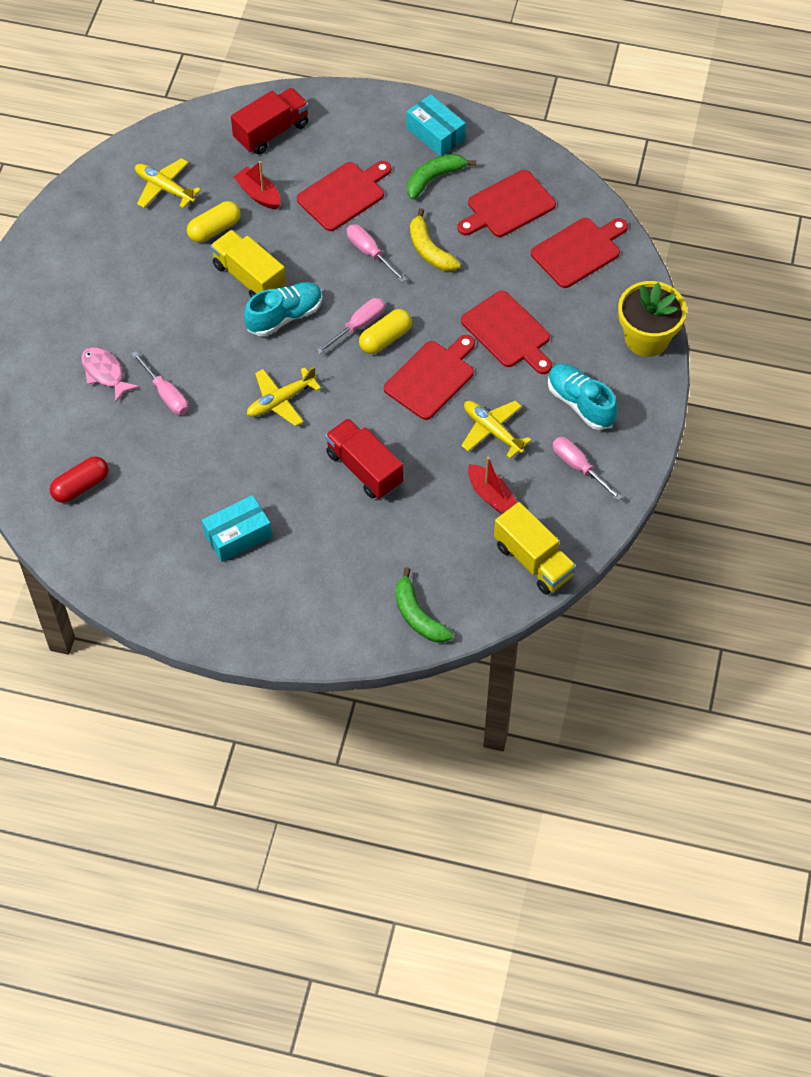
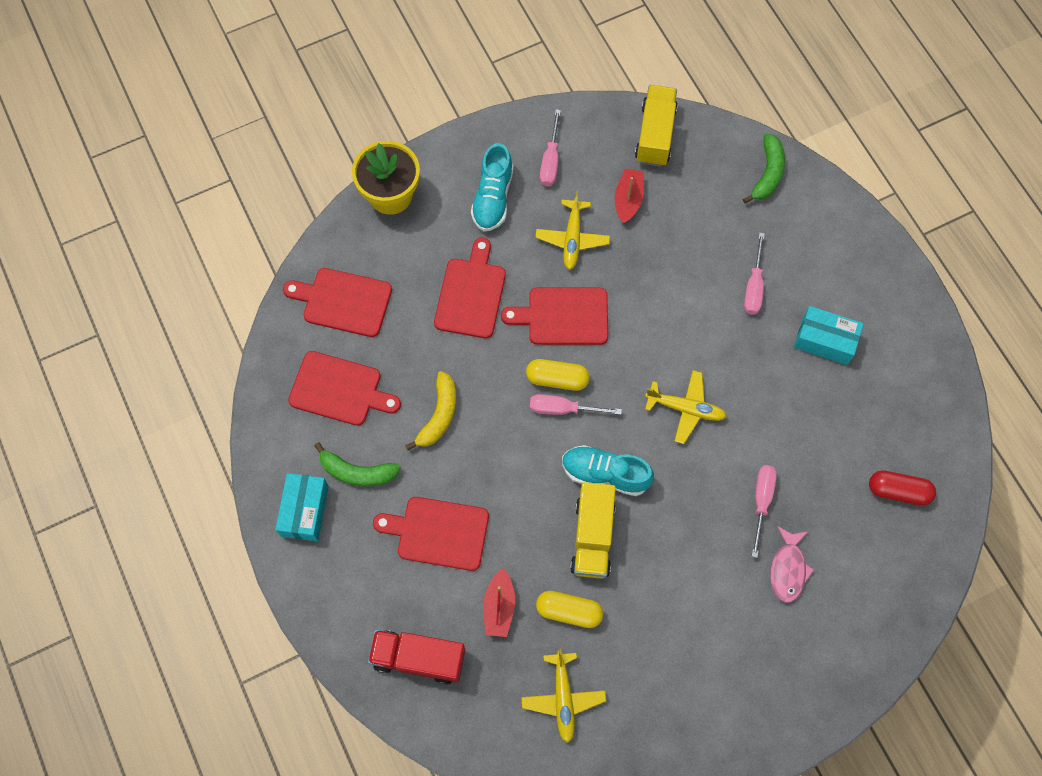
camera: 130 degrees left, 10 degrees up
(364, 469) = (687, 300): red truck -> none
(370, 253) = (482, 460): pink screwdriver -> pink screwdriver (754, 286)

